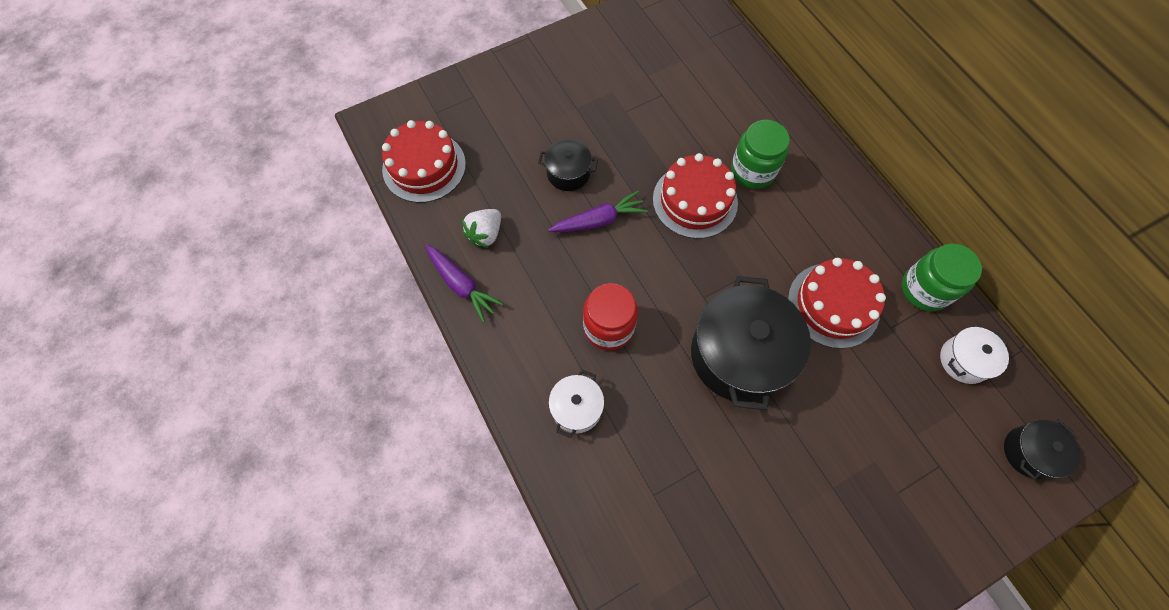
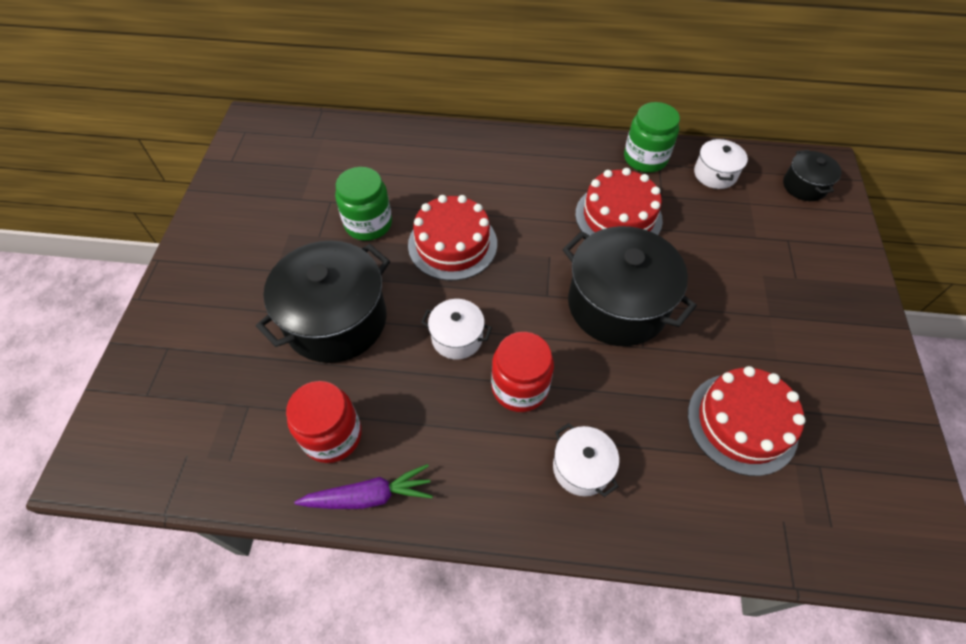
camera: 55 degrees left, 10 degrees down
(424, 166) = (197, 448): red cake -> red cake (742, 423)
(485, 234) = (332, 435): white strawberry -> red jar
(568, 173) = (336, 320): black pot -> black pot, size x2.01
(599, 220) = (407, 326): purple carrot -> none
(616, 259) = (457, 337): none -> white pot
(753, 171) = (461, 190): green jar -> green jar (368, 224)

